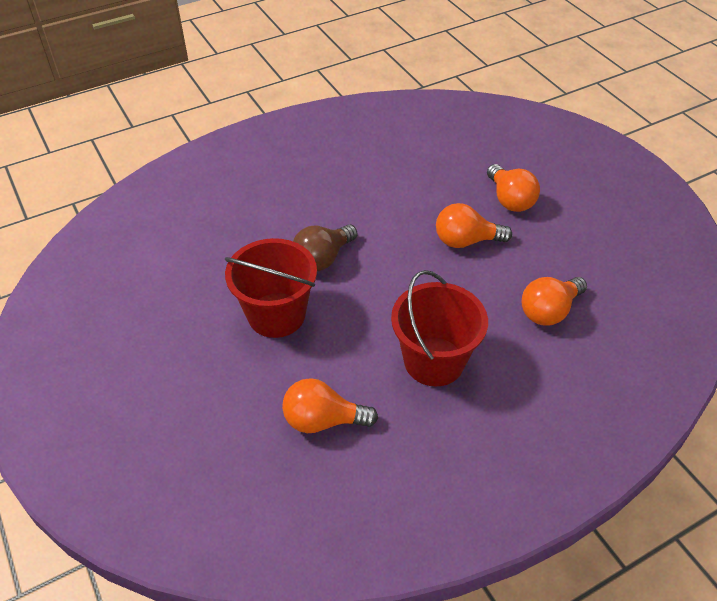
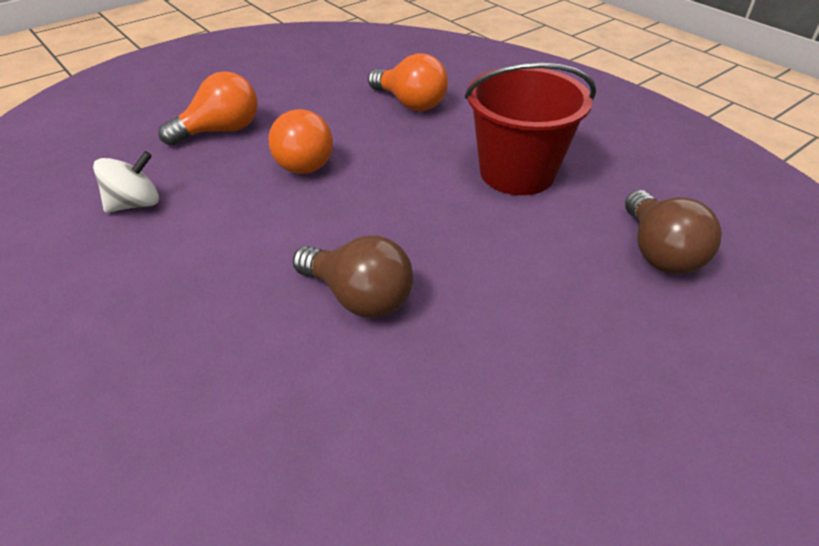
camera: 100 degrees left, 5 degrees down
(276, 315) = (502, 335): red bucket -> none
(323, 420) = (659, 252): orange light bulb -> brown light bulb
(427, 168) = (135, 204): none -> white spinning top

